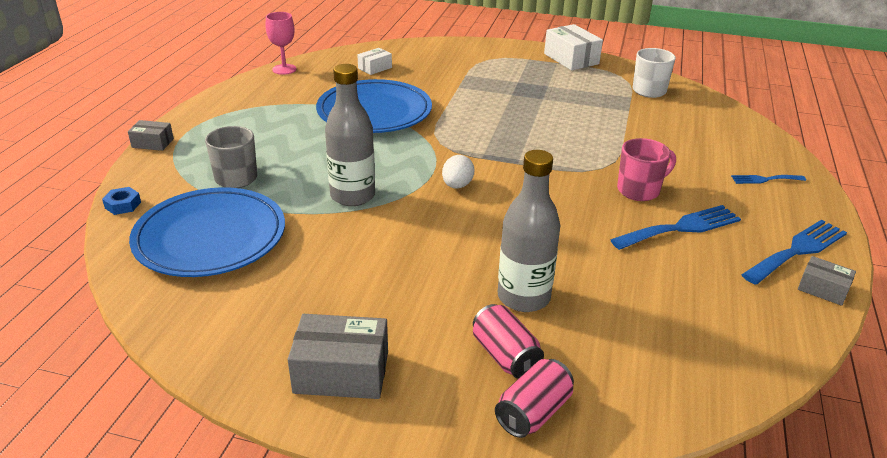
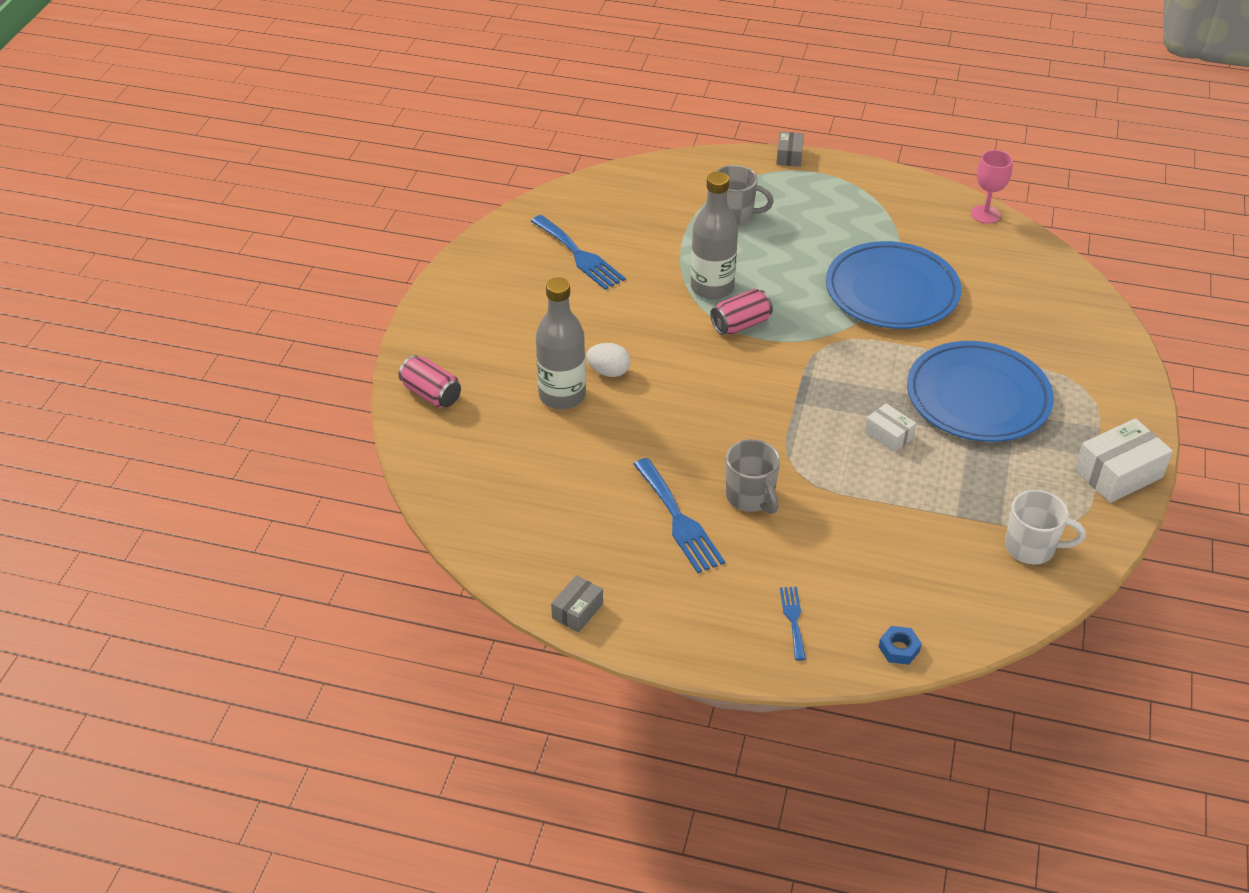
camera: 90 degrees right, 10 degrees up
(123, 205) = (681, 162): blue nut -> blue nut (899, 649)
(210, 237) = (638, 215): blue plate -> blue plate (978, 397)
(341, 372) = (477, 299): grey box -> none
(375, 68) = (1015, 284): white box -> white box (889, 435)
(457, 185) = (740, 356): white egg -> white egg (608, 372)
(505, 355) = (491, 382): pink can -> pink can (740, 324)
(639, 190) = (751, 497): pink mug -> grey mug
(797, 250) = (643, 609): blue fork -> blue fork (579, 255)

